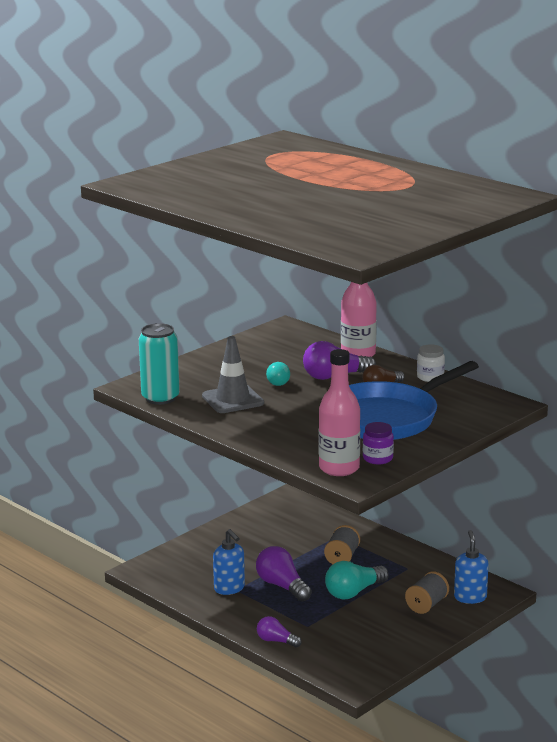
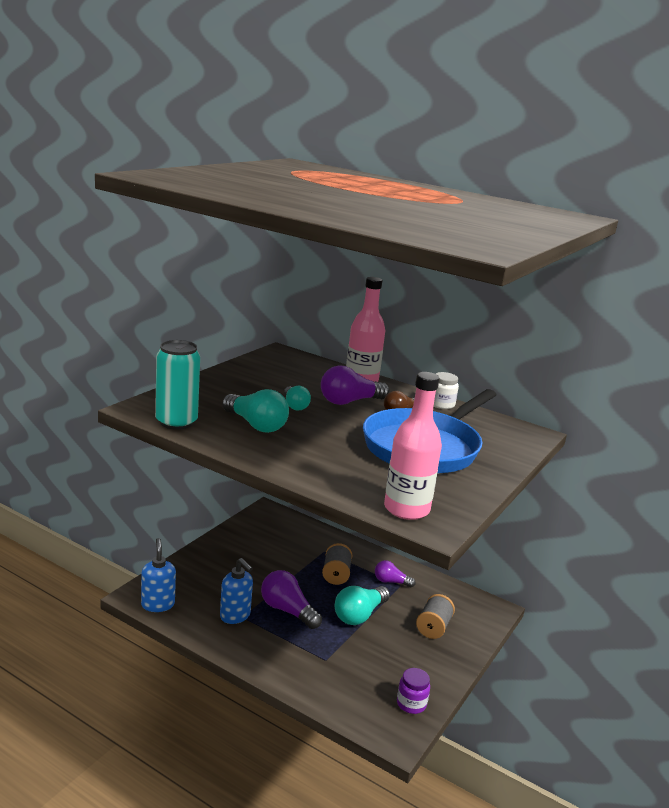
camera: 15 degrees left, 0 degrees up
(233, 400) = (256, 425): grey traffic cone -> turquoise light bulb
(276, 641) = (299, 682): purple light bulb -> purple light bulb (391, 582)
(377, 458) = (441, 496): purple jar -> purple jar (411, 704)
(470, 597) = (469, 616): blue soap dispenser -> blue soap dispenser (158, 604)

